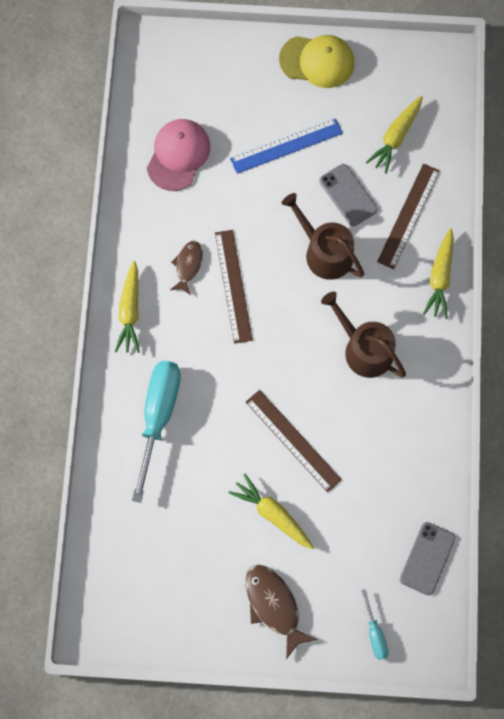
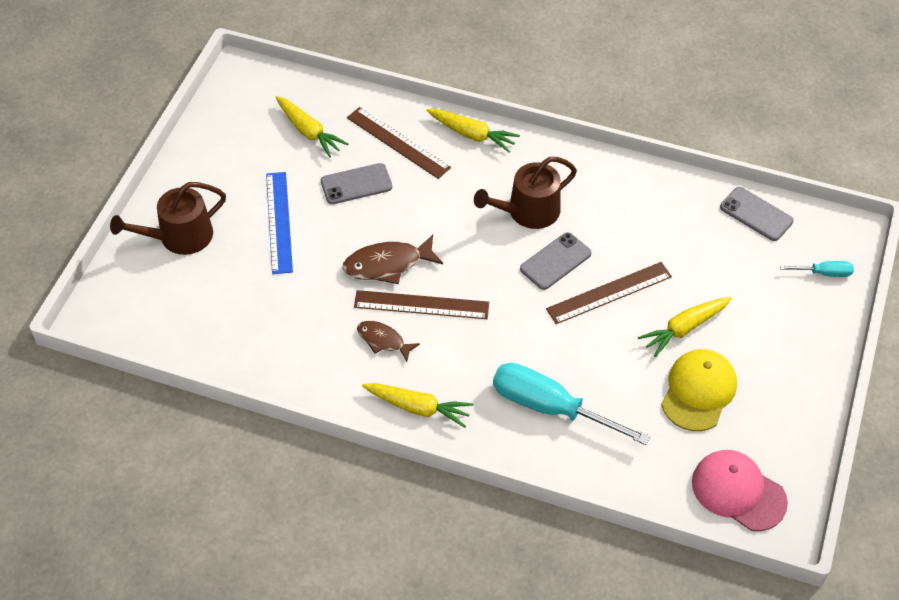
camera: 75 degrees left, 20 degrees down
(178, 155) = (248, 320): pink cap -> pink cap (738, 492)
(273, 605) = (781, 350): brown fish -> brown fish (387, 265)
(314, 386) = (555, 261): none -> grey phone
(317, 61) = (194, 173): yellow cap -> yellow cap (698, 391)
(324, 252) = (412, 218): brown watering can -> brown watering can (179, 237)

